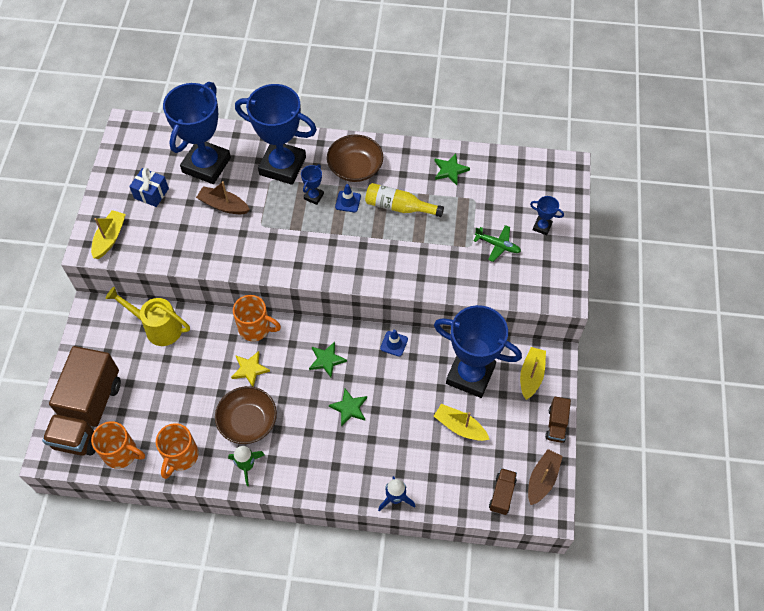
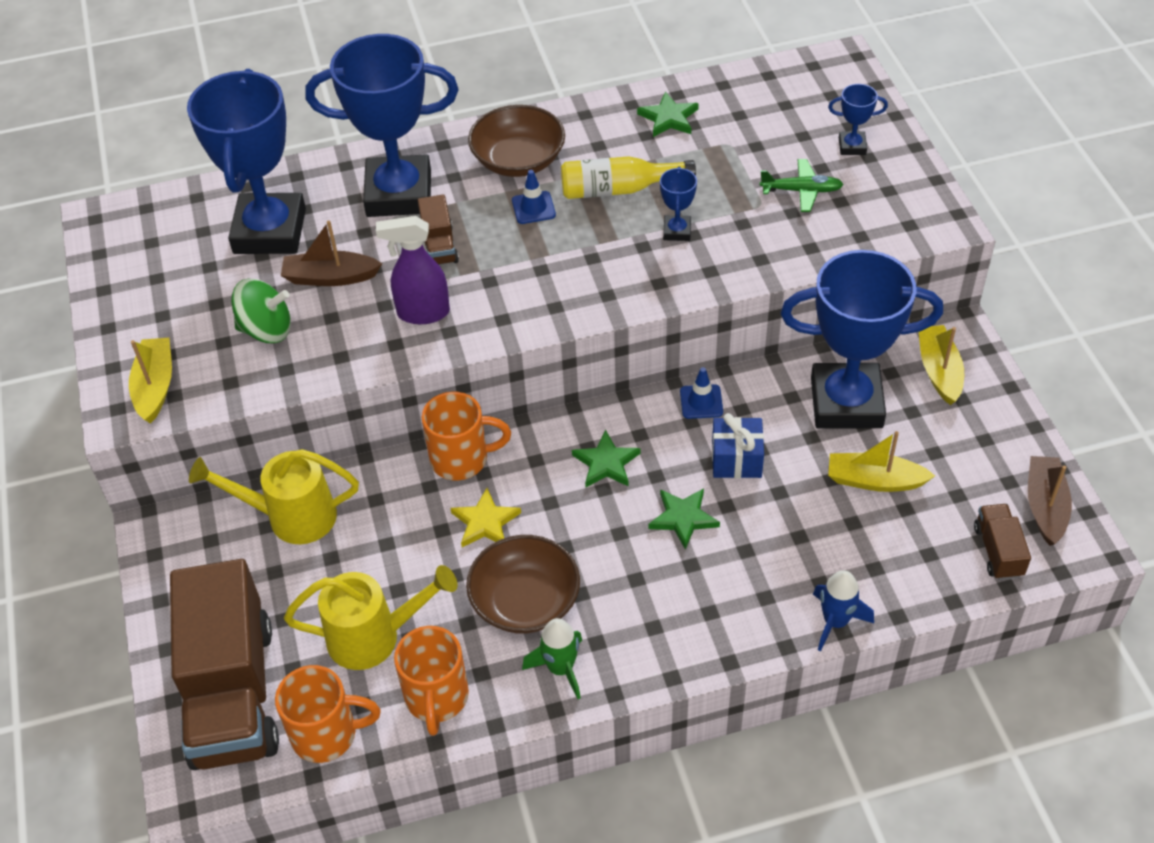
camera: 20 degrees left, 10 degrees down
(151, 193) = (195, 299): blue gift -> blue gift (736, 459)
(167, 411) = (374, 637): none -> yellow watering can
(177, 225) = (266, 330): none -> green spinning top
(259, 245) = (422, 313): none -> purple spray bottle
(313, 196) = (474, 218): blue trophy -> blue trophy (677, 231)
(556, 424) = (1018, 423): brown truck -> brown truck (439, 246)

